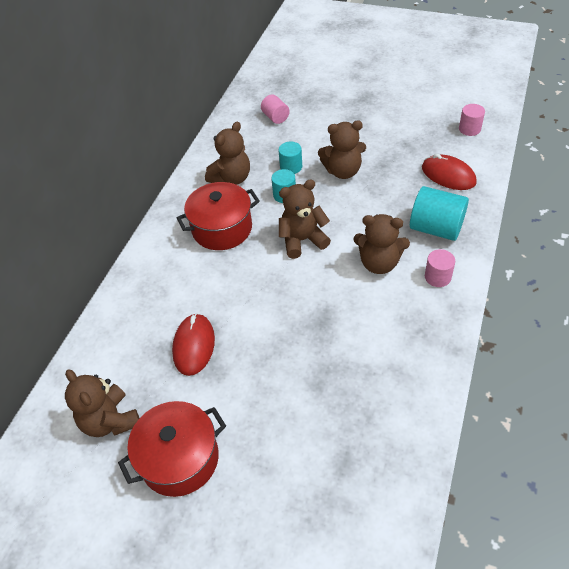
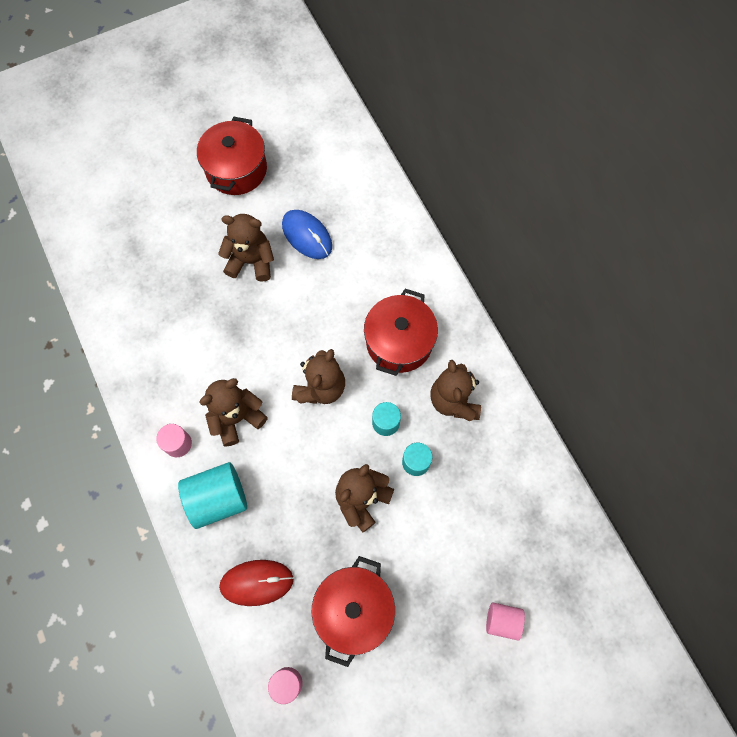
camera: 130 degrees right, 20 degrees up
(110, 420) = (304, 153): brown teddy bear -> brown teddy bear (251, 261)
(194, 346) = (307, 236): red mouse -> blue mouse
(275, 117) = (504, 519): pink cylinder -> pink cylinder (502, 621)
(401, 133) = (354, 610): none -> red pot

